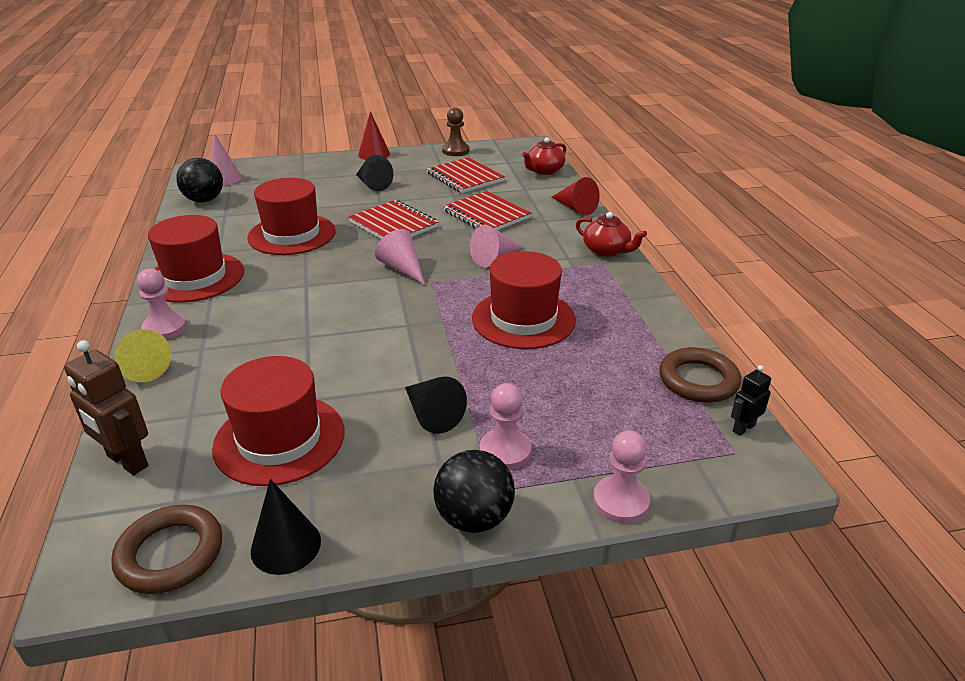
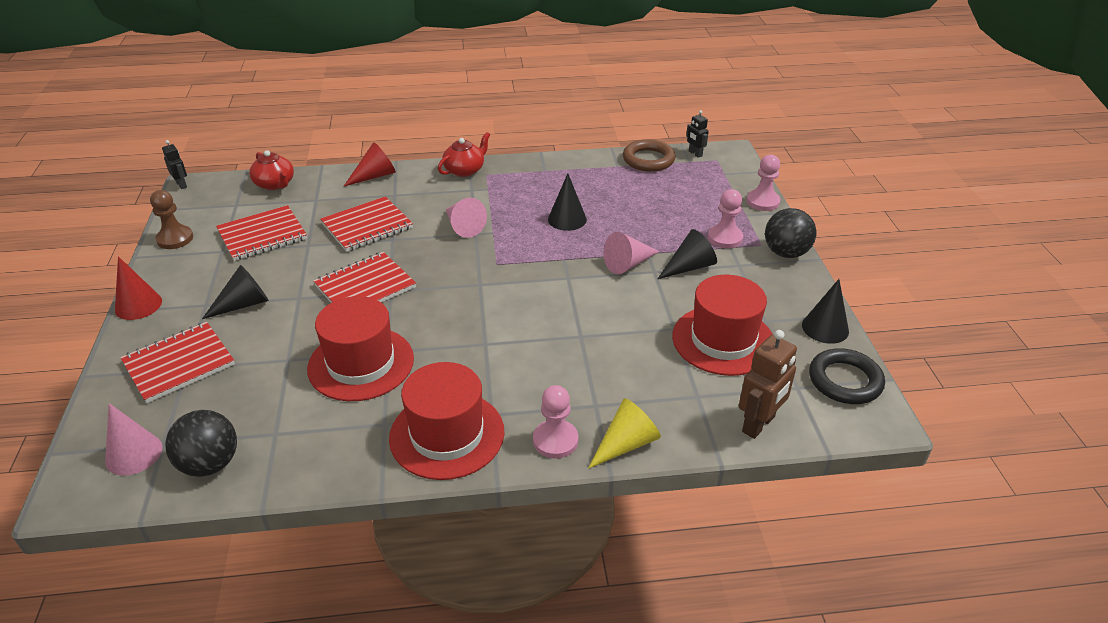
camera: 85 degrees left, 5 degrees up
(170, 554) = (845, 381): brown ring -> black ring
(307, 176) = (179, 363): none -> red notebook
(402, 268) = (467, 280): pink cone -> pink cone (628, 264)
(523, 319) = (567, 219): red hat -> black cone
(531, 141) = (181, 185): none -> black robot

